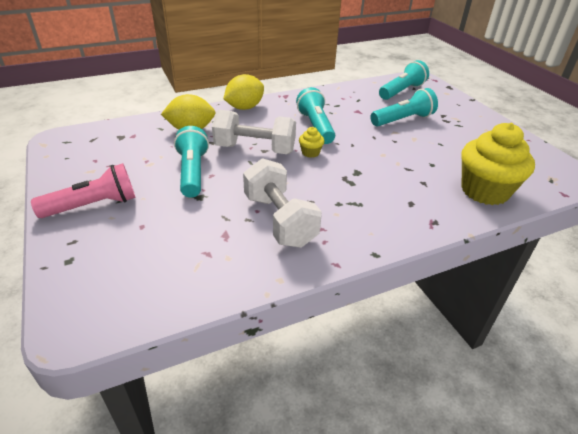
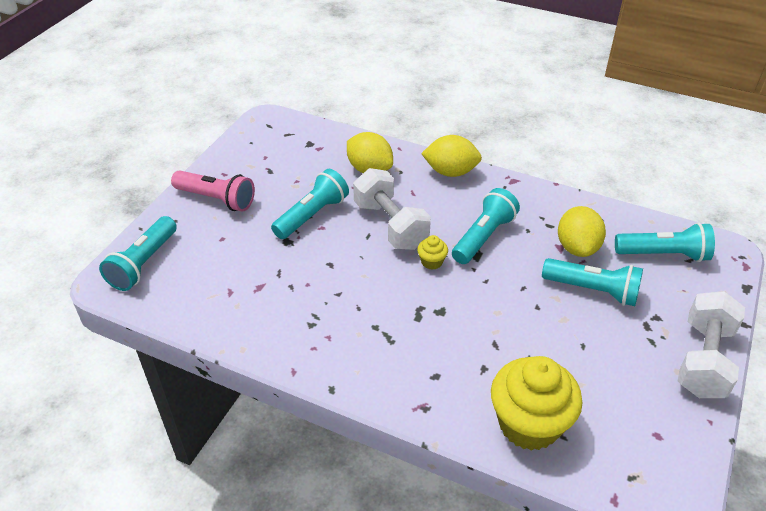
camera: 50 degrees right, 5 degrees up
(91, 289) = (143, 263): none -> turquoise flashlight
(280, 220) = (310, 305): white dumbbell -> white dumbbell (704, 360)
(365, 107) = (577, 247): none -> yellow lemon

